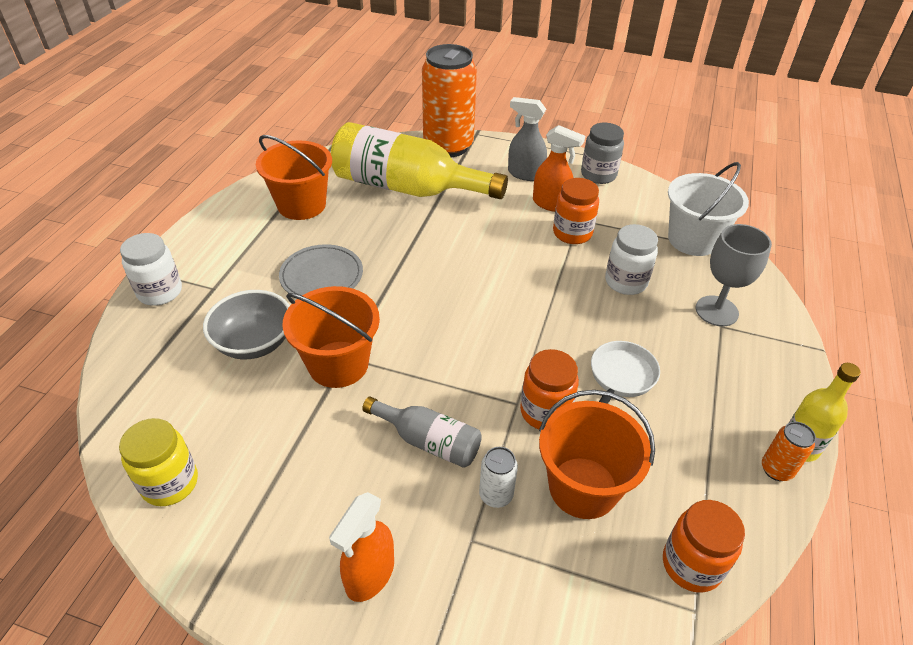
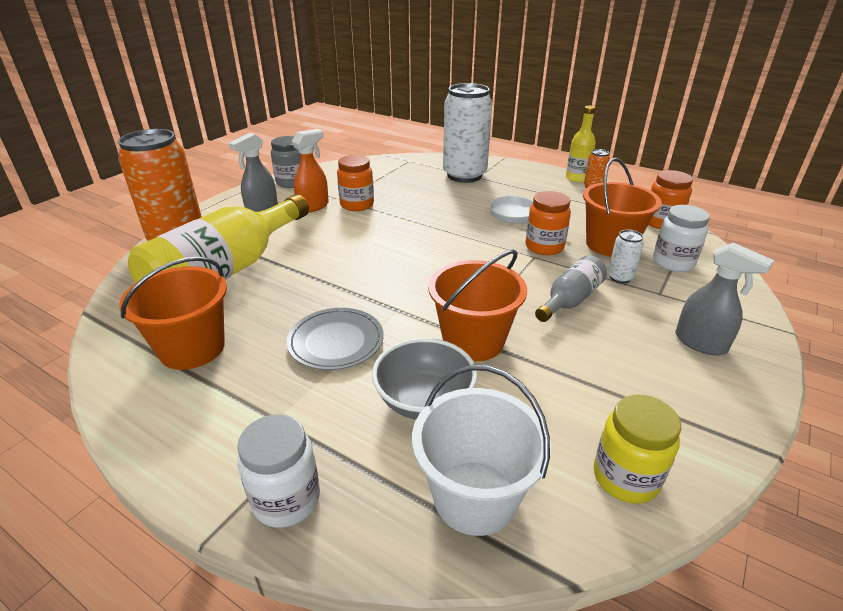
camera: 75 degrees left, 10 degrees down
(369, 575) = (701, 343): orange spray bottle -> grey spray bottle
(626, 282) = (423, 196): white jar -> white jar (673, 262)
(693, 239) = (392, 167): white bucket -> white bucket (475, 497)
(716, 311) = (464, 175): grey goblet -> white can

